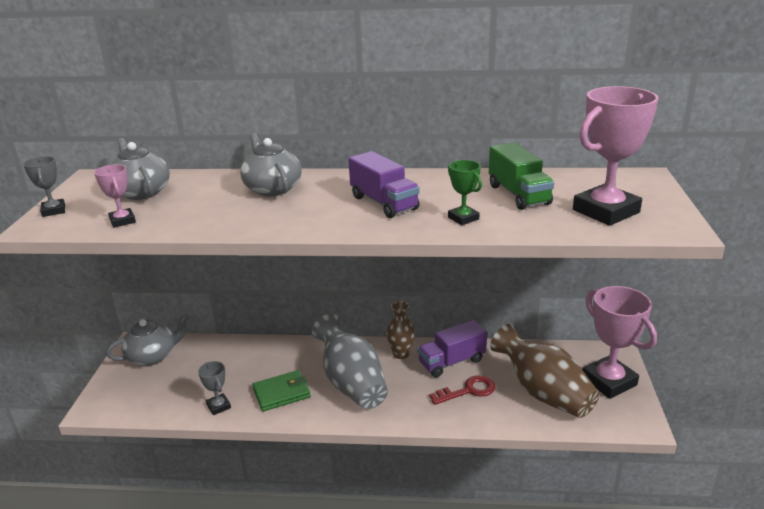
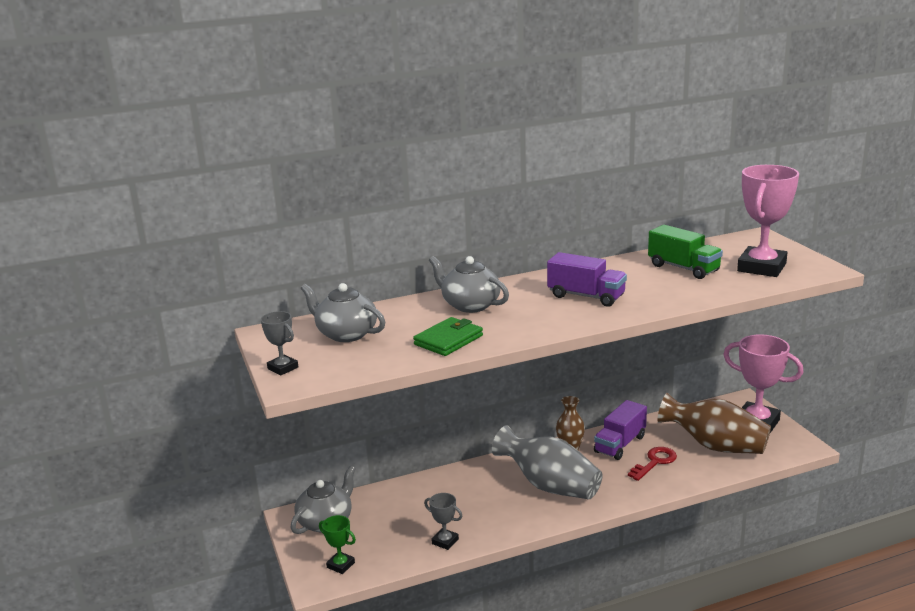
camera: 25 degrees left, 5 degrees down
(122, 221) = (371, 360): pink trophy -> none
(281, 393) = (494, 513): green wallet -> green wallet (448, 340)
(463, 218) = (665, 294): green trophy -> green trophy (340, 565)

